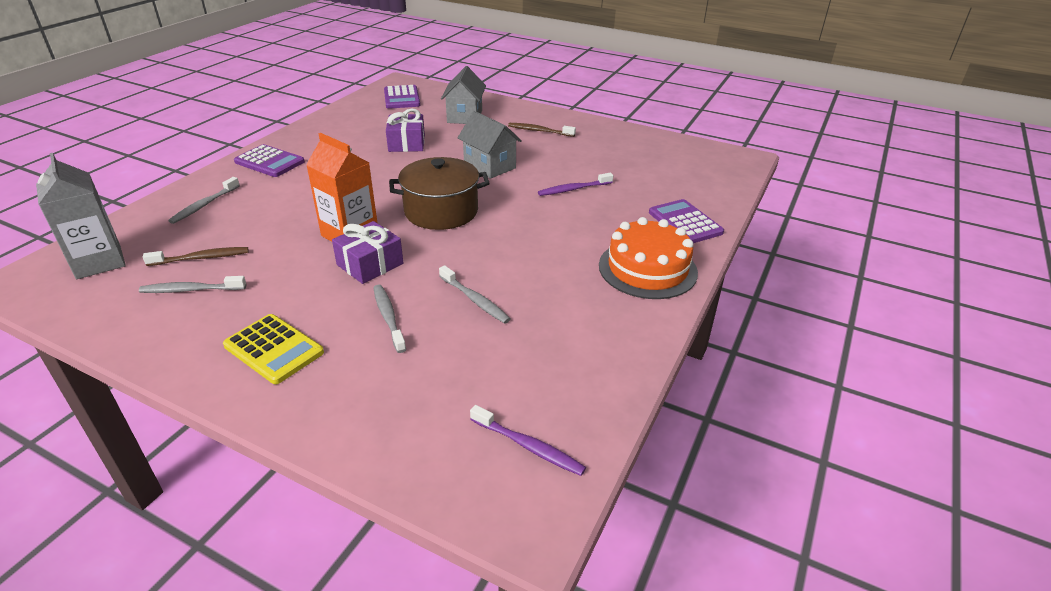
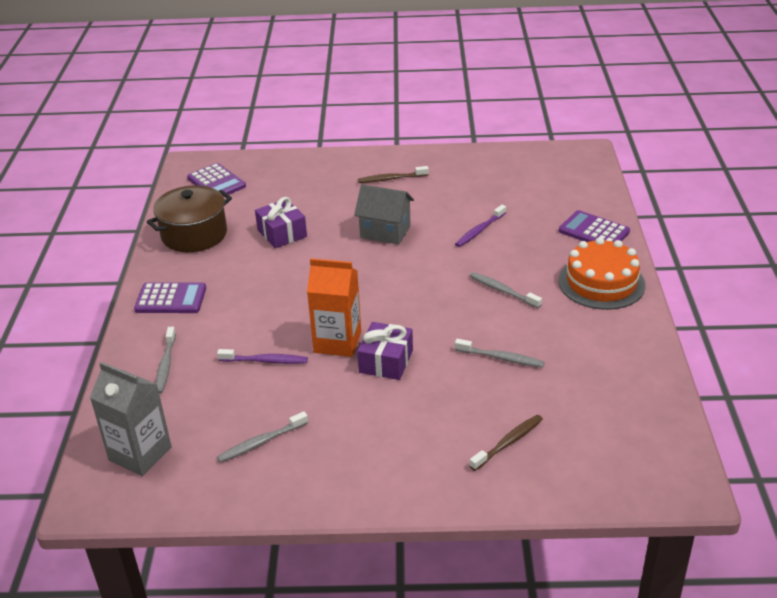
camera: 25 degrees left, 0 degrees up
(201, 258) = (232, 413): brown toothbrush -> brown toothbrush (508, 442)
(274, 349) = (392, 458): yellow calculator -> none
(388, 317) = (451, 398): grey toothbrush -> grey toothbrush (503, 291)
(441, 211) = (391, 292): brown pot -> brown pot (194, 234)
(464, 116) = (304, 185): grey house -> none
(528, 446) = (642, 444): purple toothbrush -> purple toothbrush (265, 361)

